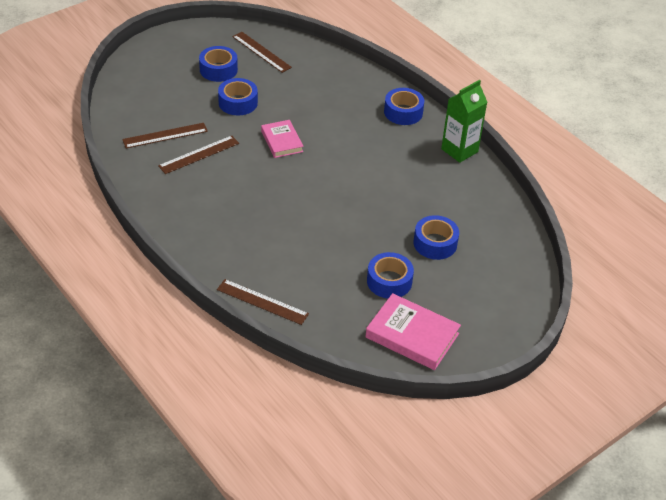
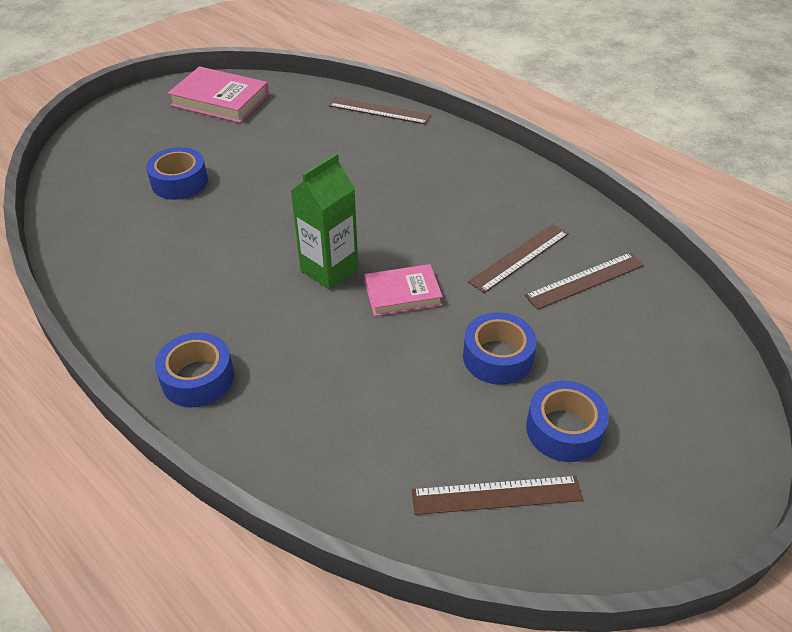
camera: 175 degrees right, 0 degrees up
(261, 52) = (496, 495): brown ruler -> brown ruler turned 45 degrees counterclockwise
(282, 141) = (402, 294): pink book -> pink book turned 75 degrees counterclockwise
(389, 281) = (241, 140): blue tape -> none
(459, 150) = (112, 315): green carton -> green carton (329, 270)

